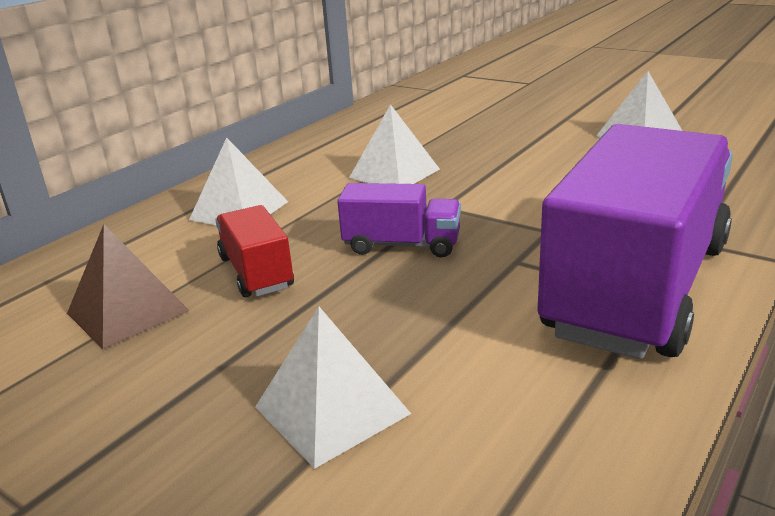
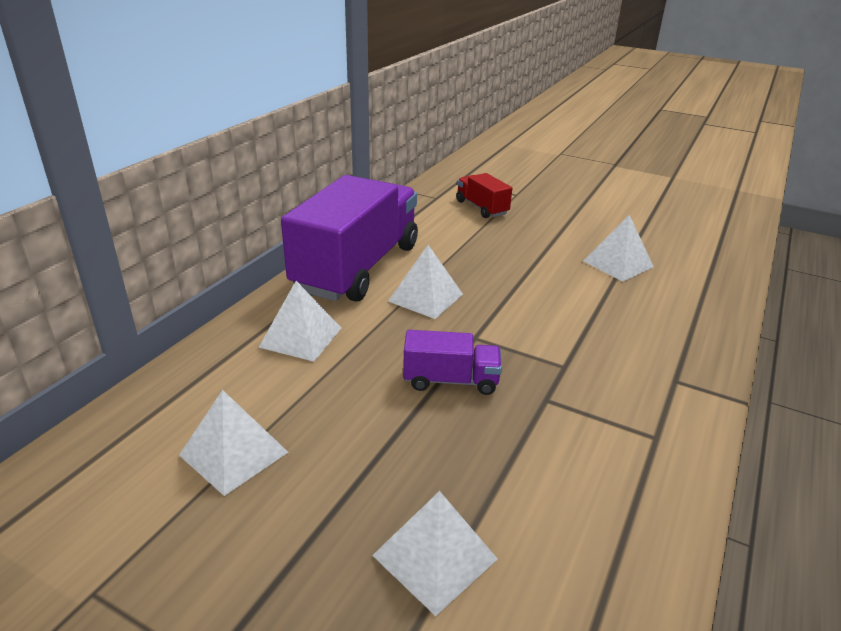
camera: 10 degrees left, 5 degrees up
(127, 312) = (234, 453): brown pyramid -> white pyramid
(256, 272) = (335, 409): red truck -> red truck (481, 208)
(637, 288) = (643, 429): purple truck -> purple truck (357, 267)

